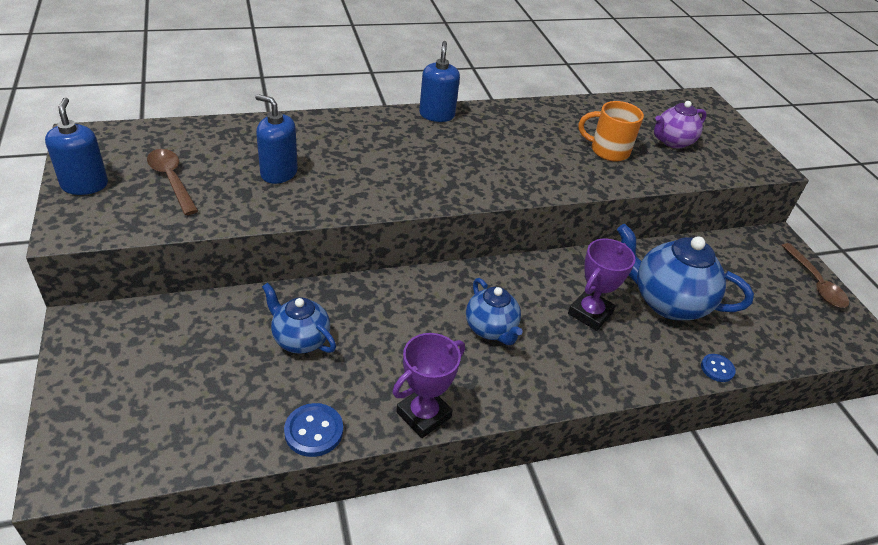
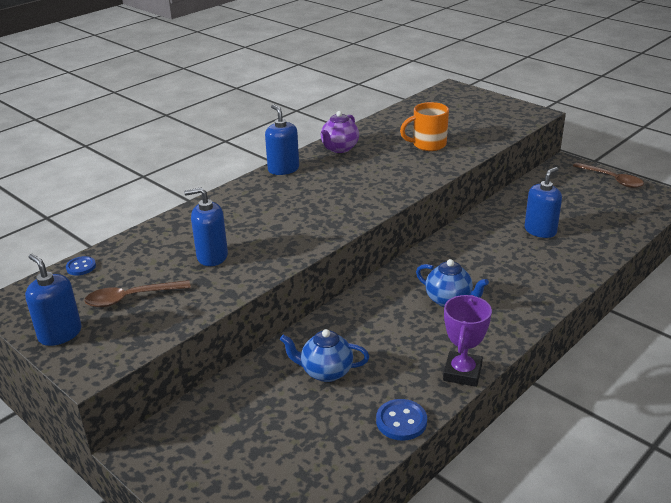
camera: 25 degrees left, 10 degrees down
(172, 180) = (131, 298): brown spoon -> brown spoon turned 45 degrees counterclockwise
(590, 313) = (501, 260): purple trophy -> none
(667, 302) = (540, 231): blue teapot -> blue soap dispenser
(672, 142) = (462, 122): purple teapot -> purple teapot (339, 148)
(717, 369) = (607, 255): blue button -> blue button (81, 267)

